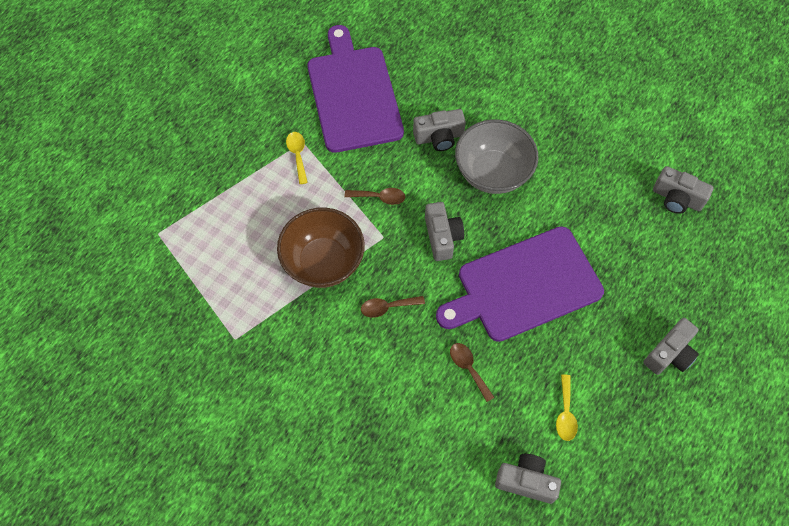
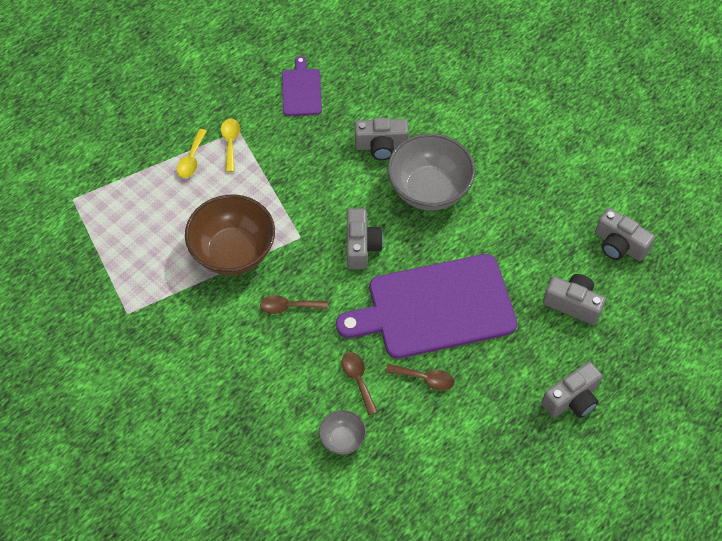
camera: 10 degrees right, 5 degrees down
(353, 95) = (301, 90): purple cutting board -> purple cutting board, size x0.47
(379, 197) = (305, 197): brown spoon -> brown spoon (425, 379)
(467, 430) = (342, 439): none -> grey bowl
(526, 481) = (391, 499): grey camera -> grey camera (573, 304)
(565, 413) = (448, 440): yellow spoon -> yellow spoon (191, 159)

